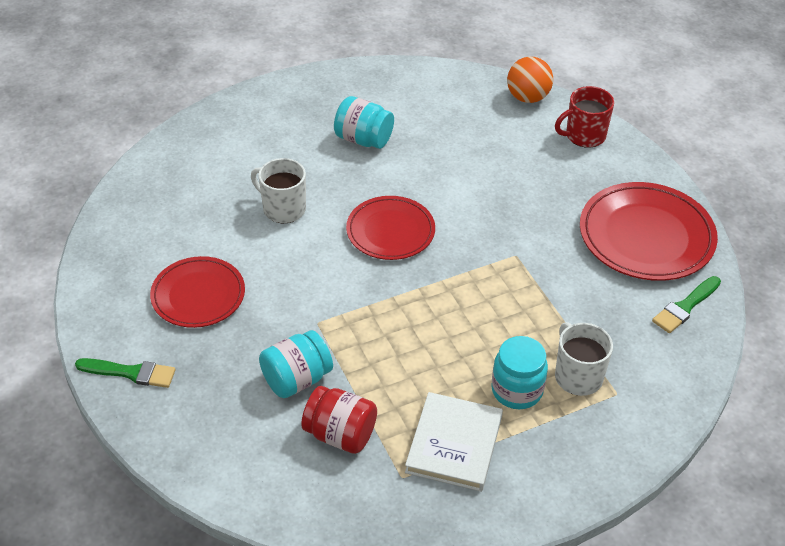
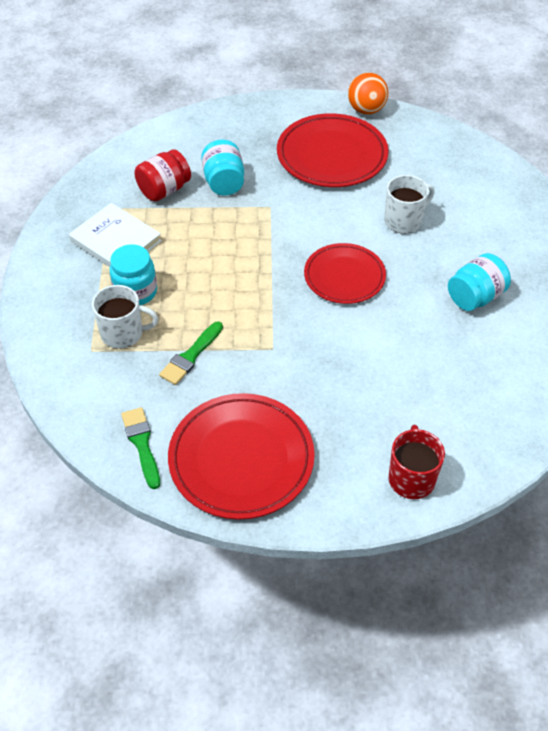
camera: 115 degrees right, 5 degrees up
(131, 373) = (279, 112): green brush -> green brush (191, 356)
(198, 295) = (332, 155): red plate -> red plate, size x1.53
(527, 97) = (496, 454): orange ball -> orange ball (366, 110)

